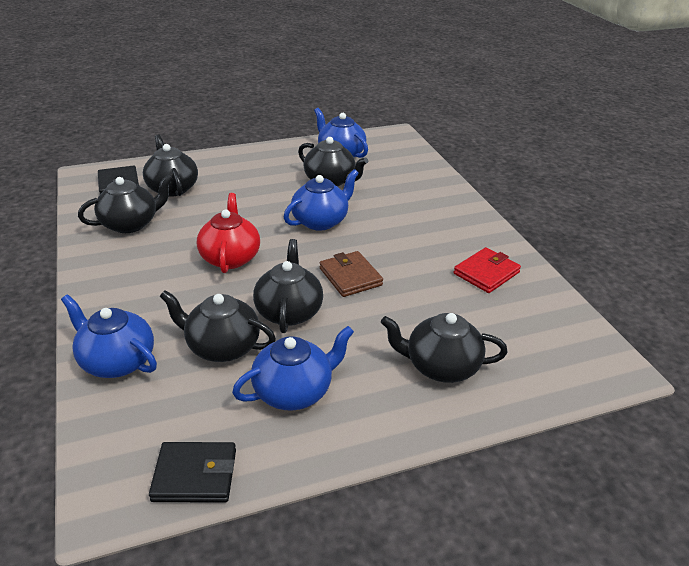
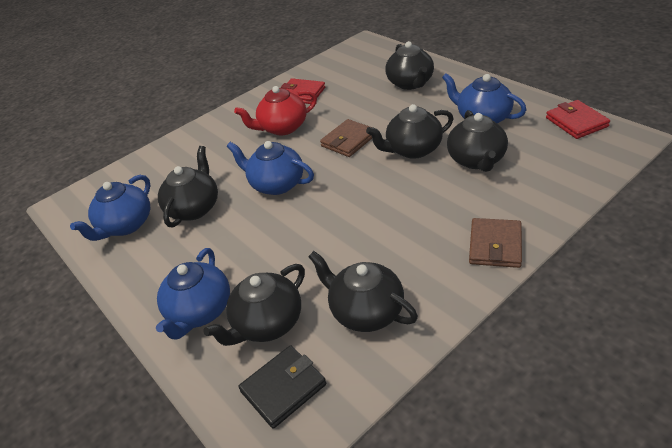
camera: 105 degrees left, 5 degrees up
(105, 303) = (495, 245): none -> brown wallet
(117, 361) = (542, 198): blue teapot -> blue teapot (200, 311)
(195, 475) = (576, 122): black wallet -> red wallet
(230, 257) = (371, 208): red teapot -> red teapot (283, 128)

